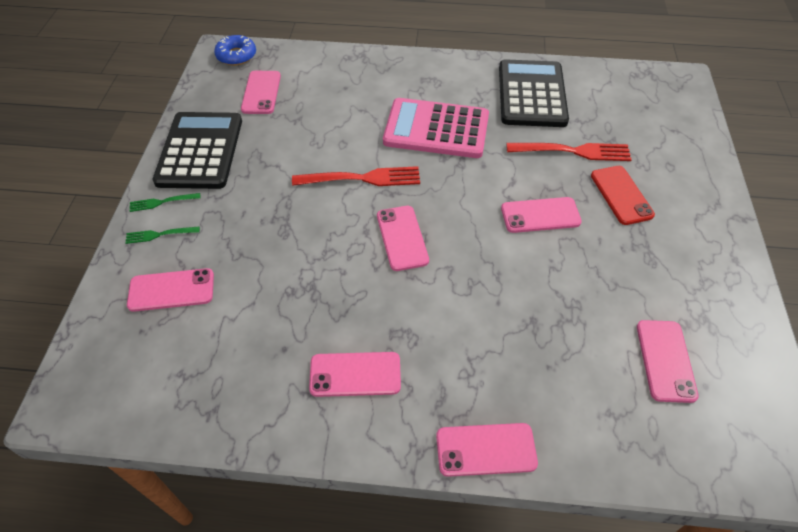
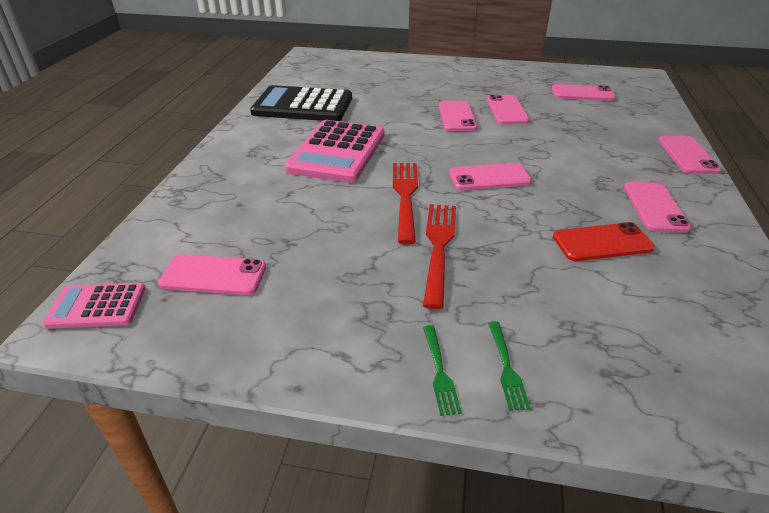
camera: 85 degrees left, 15 degrees down
(171, 290) = (602, 344): pink phone -> pink phone (506, 110)
(200, 151) = (329, 336): black calculator -> none
(236, 55) = (97, 306): blue donut -> pink calculator
(574, 151) = (383, 97): red fork -> red fork (439, 247)
(621, 195) = (434, 88): red phone -> red phone (602, 242)

